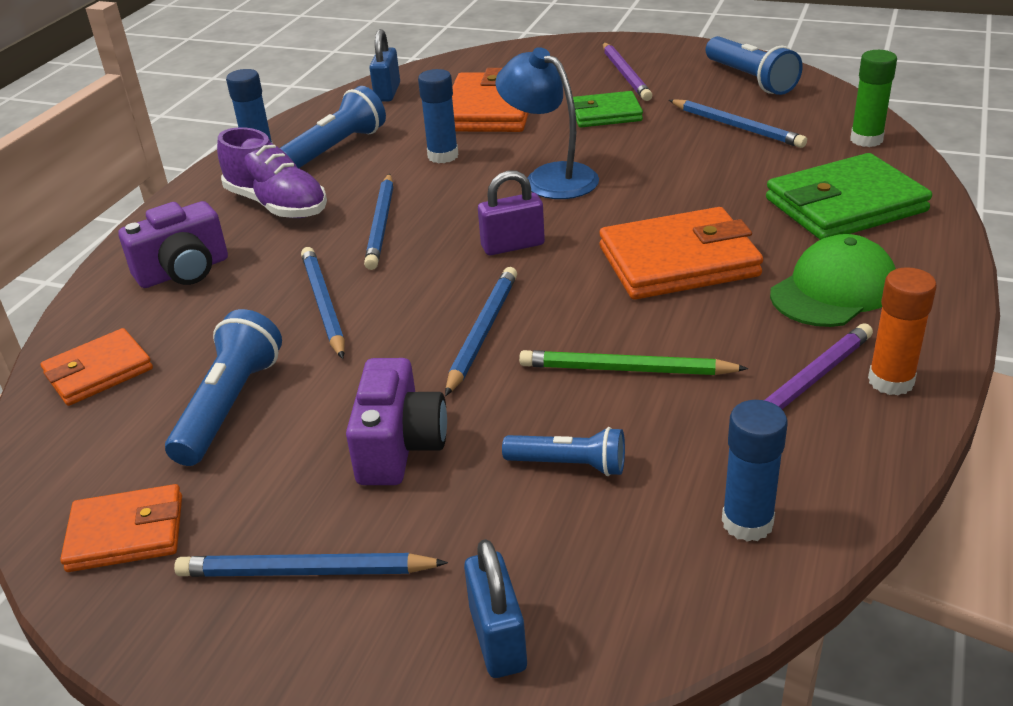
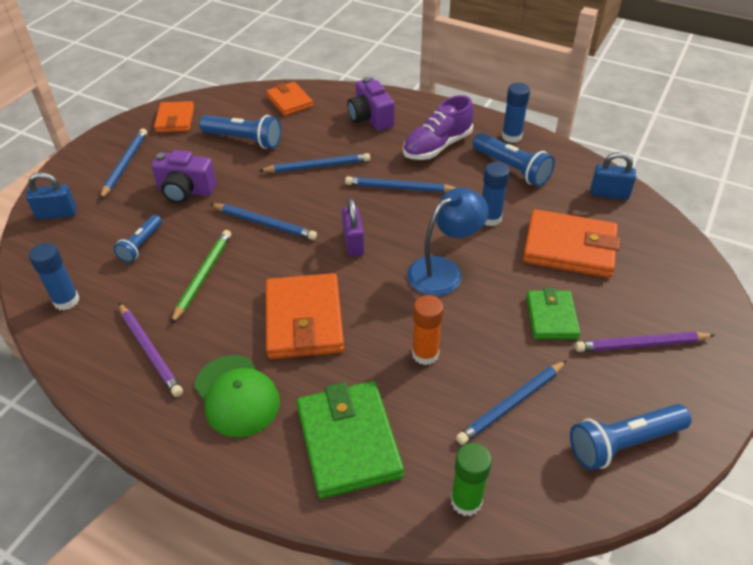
camera: 95 degrees right, 10 degrees up
(891, 381) = (131, 394): orange glue stick -> orange glue stick (425, 354)

